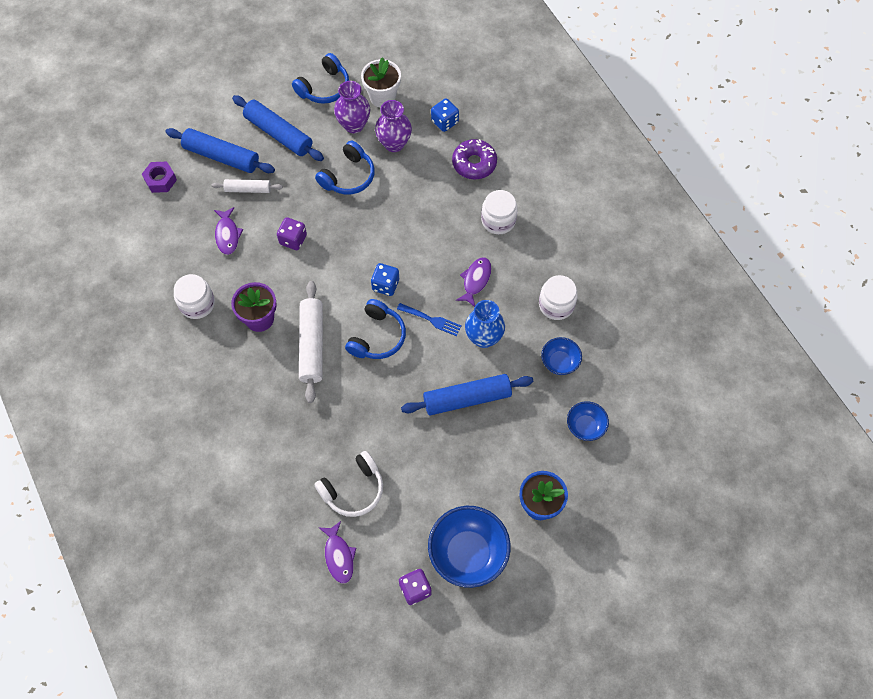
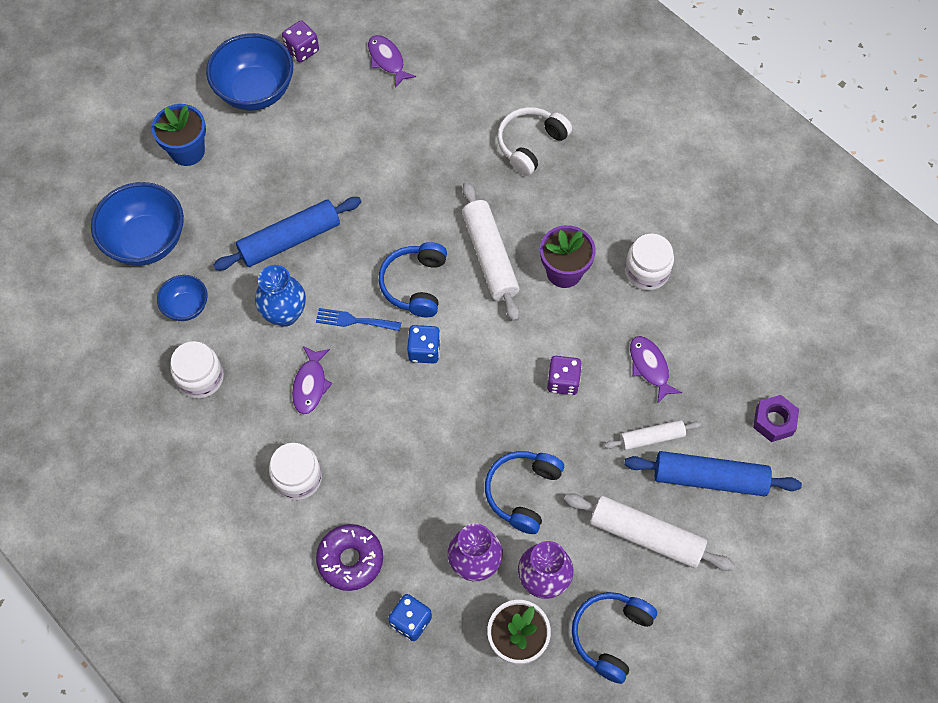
camera: 165 degrees right, 0 degrees up
(278, 134) = (646, 535): blue rolling pin -> white rolling pin
(353, 489) = (392, 121): white headphones -> white headphones (530, 145)
(585, 427) = (146, 241): blue bowl -> blue bowl, size x1.85

